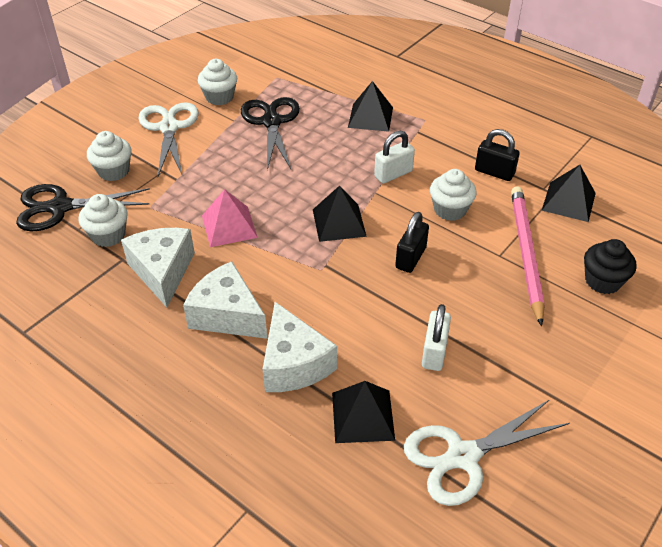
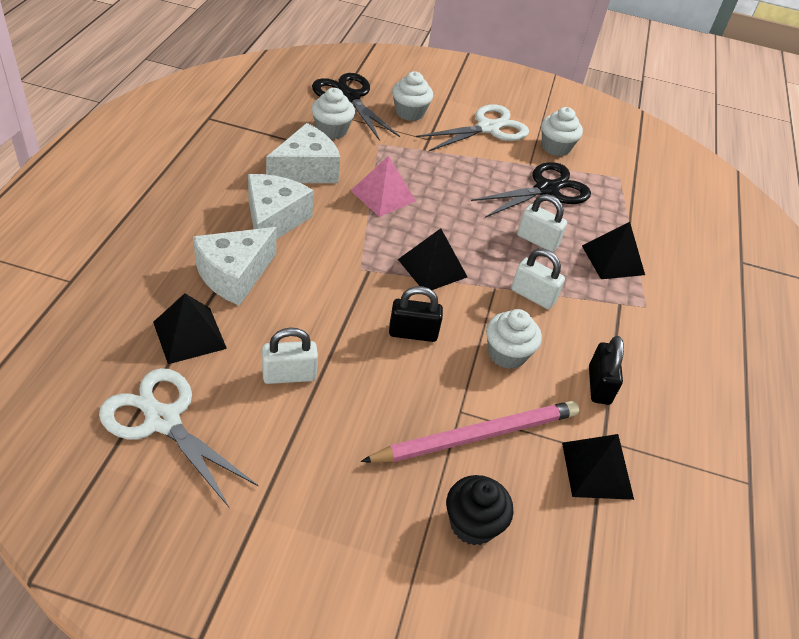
camera: 60 degrees right, 0 degrees up
(331, 149) = (537, 240): none -> white padlock

